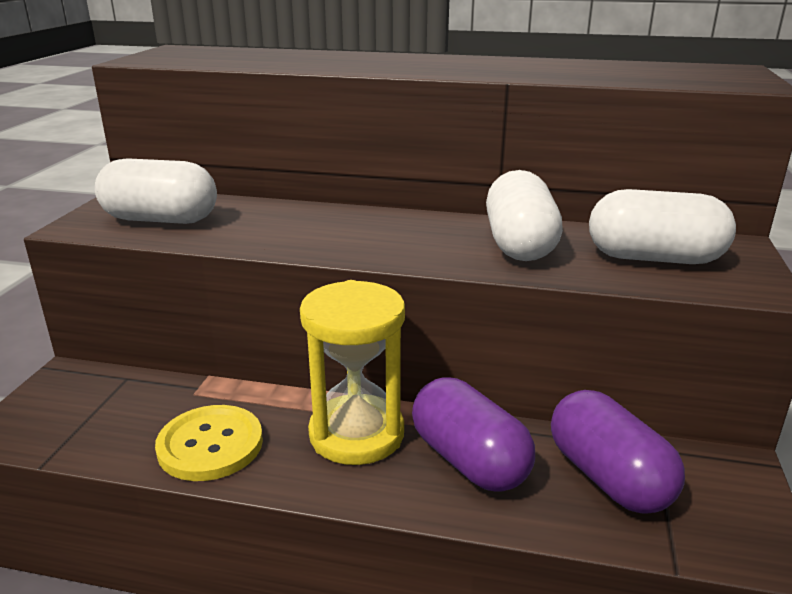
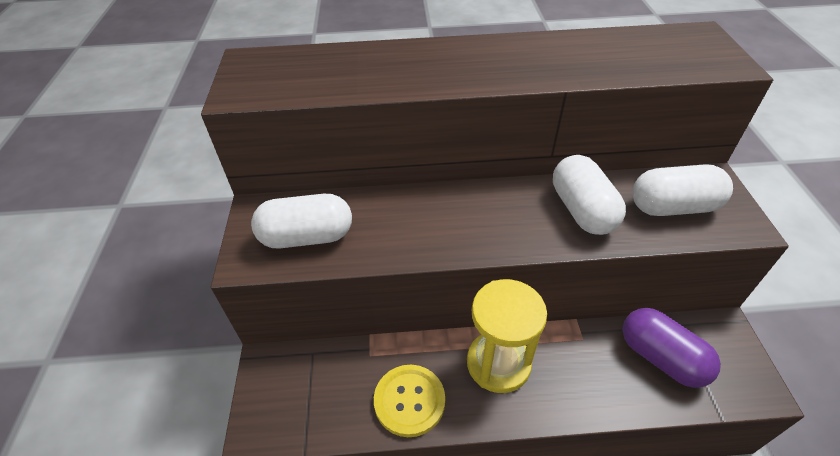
camera: 15 degrees left, 20 degrees up
(469, 460) = (577, 366): purple capsule -> none

